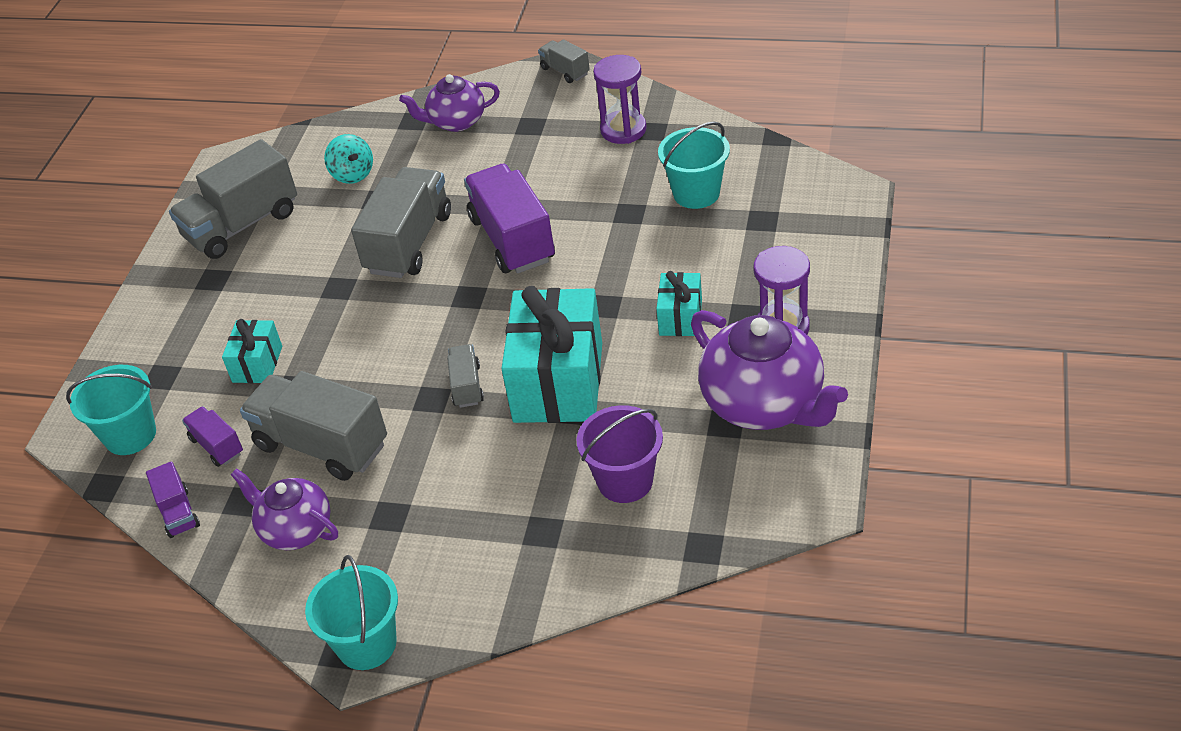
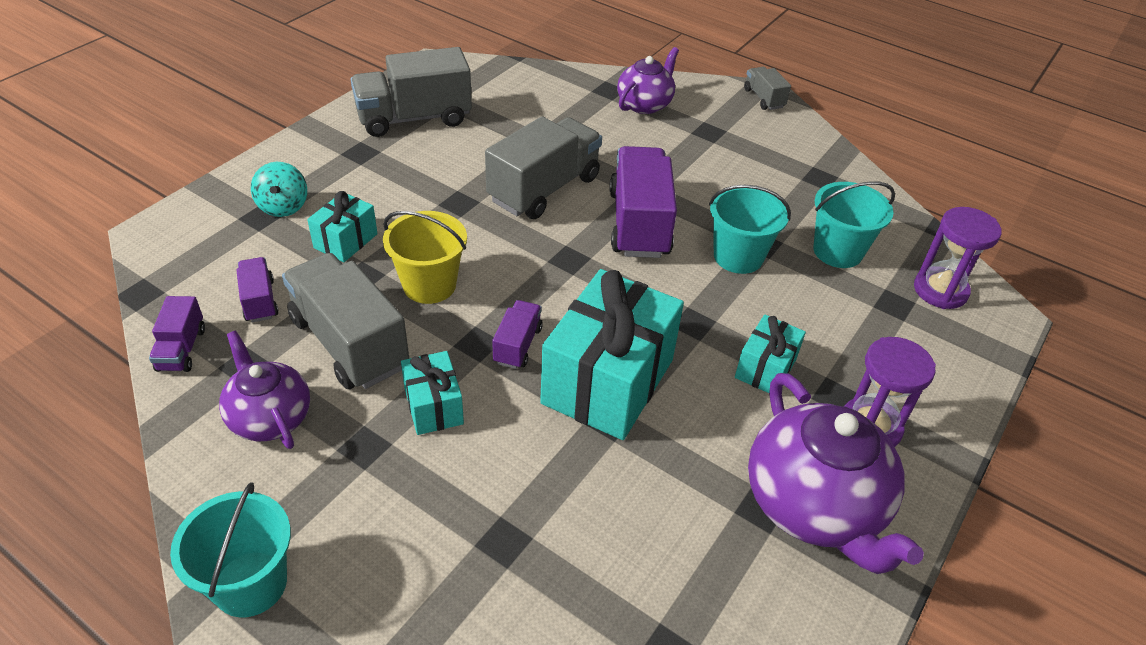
camera: 15 degrees right, 0 degrees up
(130, 435) = (197, 257): turquoise bucket -> turquoise bucket (738, 256)
(352, 174) = (531, 113): turquoise spinning top -> turquoise spinning top (283, 206)
(359, 369) = (429, 285): none -> yellow bucket
(426, 462) = (433, 406): none -> turquoise gift
(456, 122) = (645, 104): purple teapot -> purple teapot turned 120 degrees clockwise
(467, 386) = (517, 345): grey truck -> purple truck
(623, 130) = (793, 167): purple hourglass -> purple hourglass (940, 290)
(625, 481) = (620, 524): purple bucket -> none

